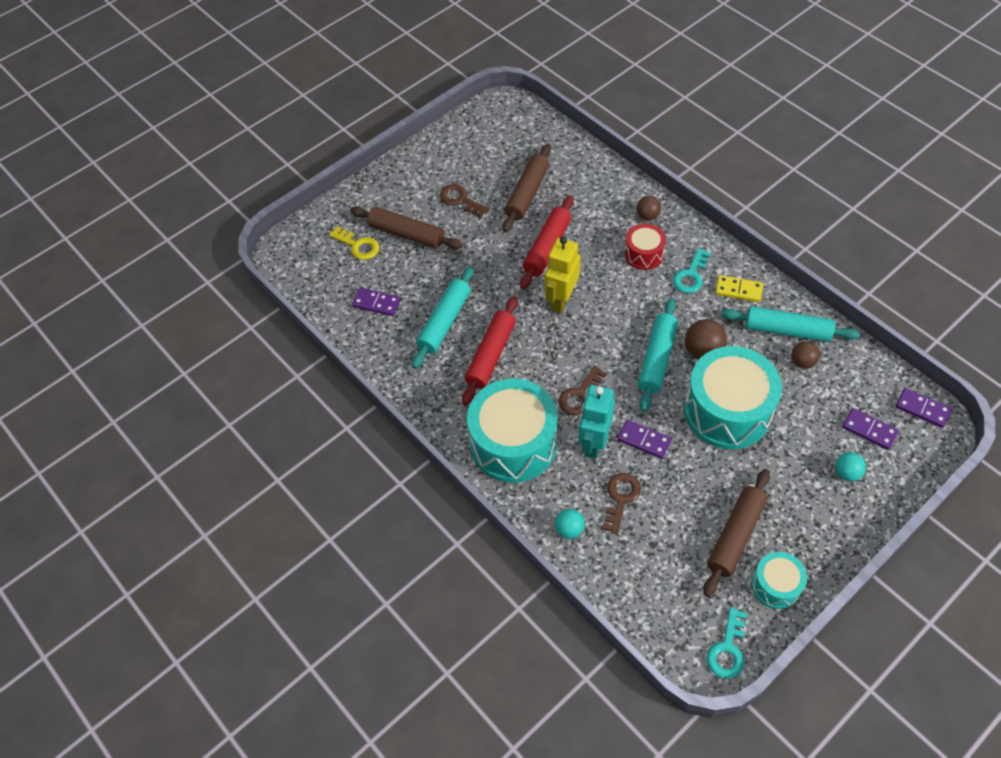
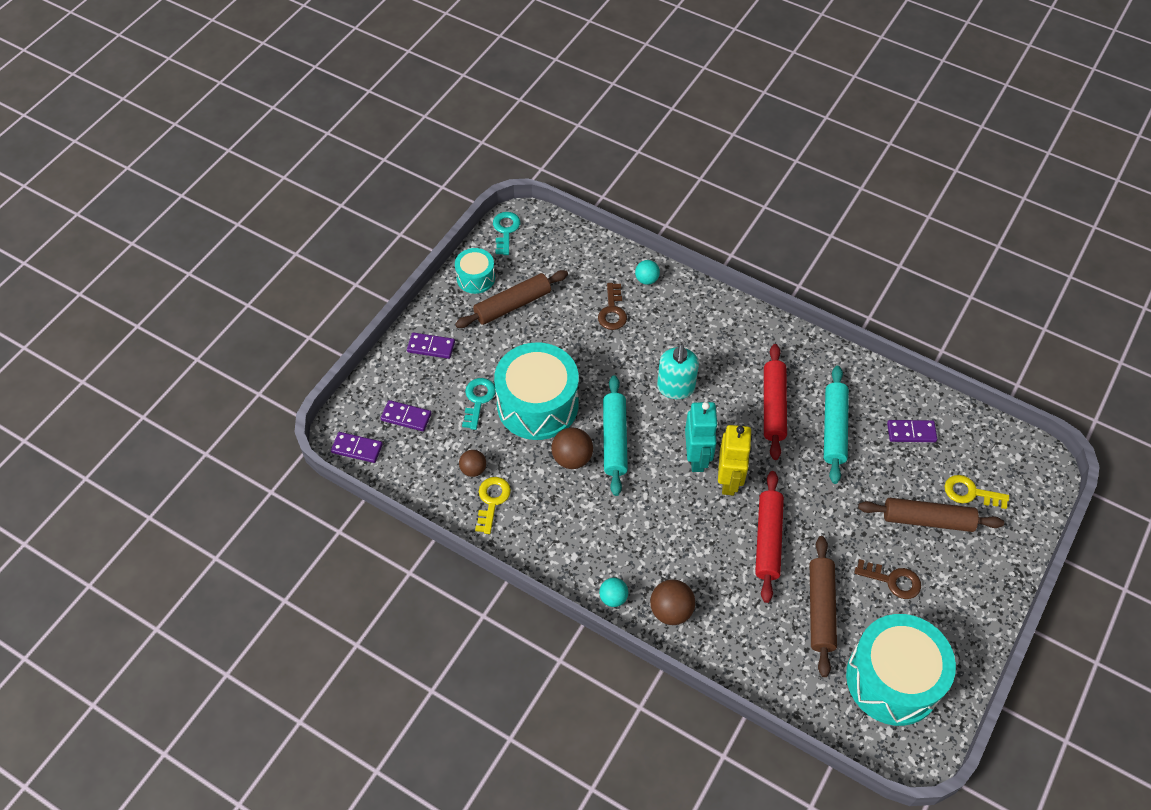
camera: 160 degrees right, 0 degrees up
(513, 443) = (718, 333): turquoise drum -> turquoise drum (893, 679)
(580, 395) = (675, 388): brown key -> turquoise soap dispenser
(593, 443) = (649, 349): turquoise robot -> turquoise robot (697, 457)
(643, 254) = (661, 557): red drum -> none
(644, 440) = (606, 362): purple domino -> purple domino (431, 347)
(647, 216) = (671, 611): brown ball -> brown ball, size x1.53
(691, 275) = (603, 542): turquoise key -> turquoise key (478, 400)
(735, 535) = (512, 305): brown rolling pin -> brown rolling pin turned 45 degrees clockwise
(738, 290) = (549, 536): yellow domino -> none
(787, 330) = (492, 501): turquoise rolling pin -> yellow key
(846, 473) = (425, 374): turquoise ball -> turquoise ball (613, 598)

